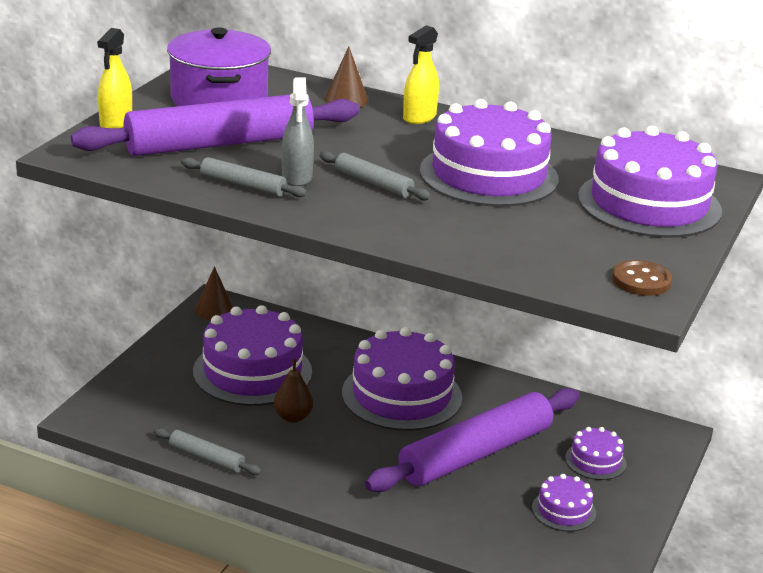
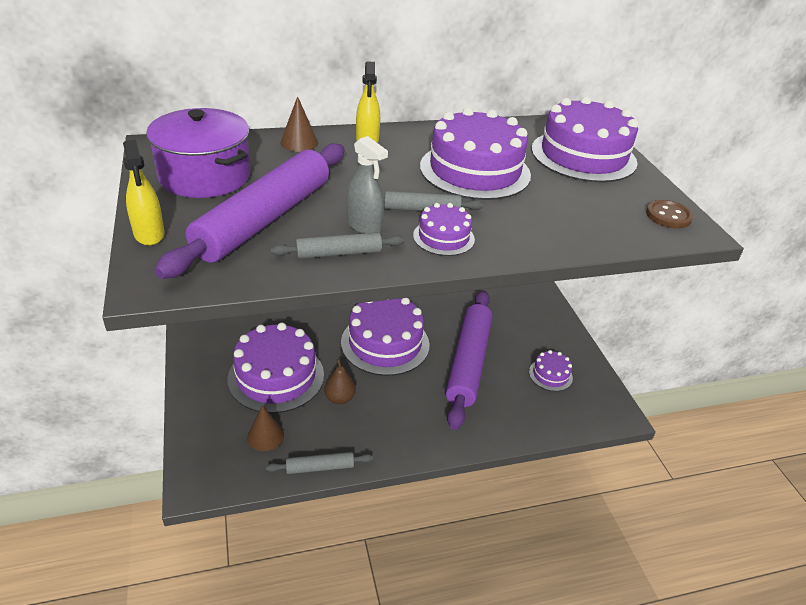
camera: 40 degrees left, 10 degrees up
(214, 310) = (197, 339): brown cone -> brown cone (265, 436)
(595, 461) = (528, 331): purple cake -> purple cake (443, 237)

